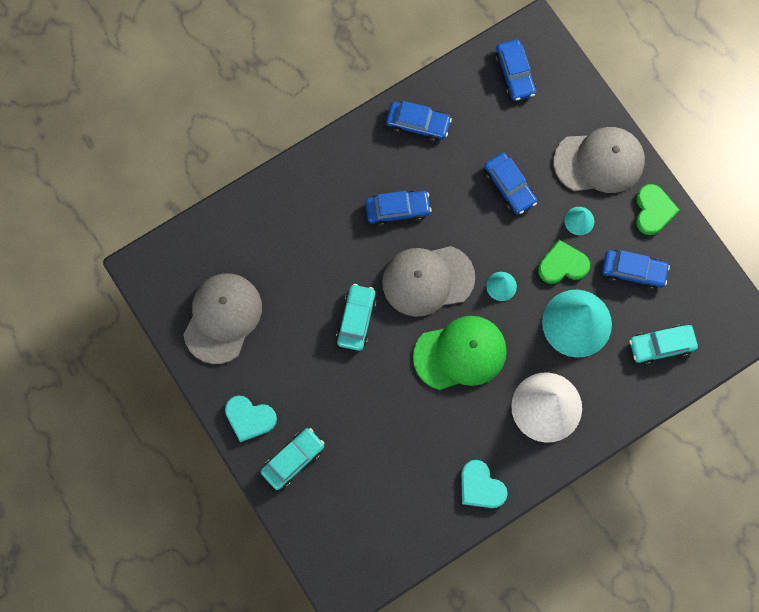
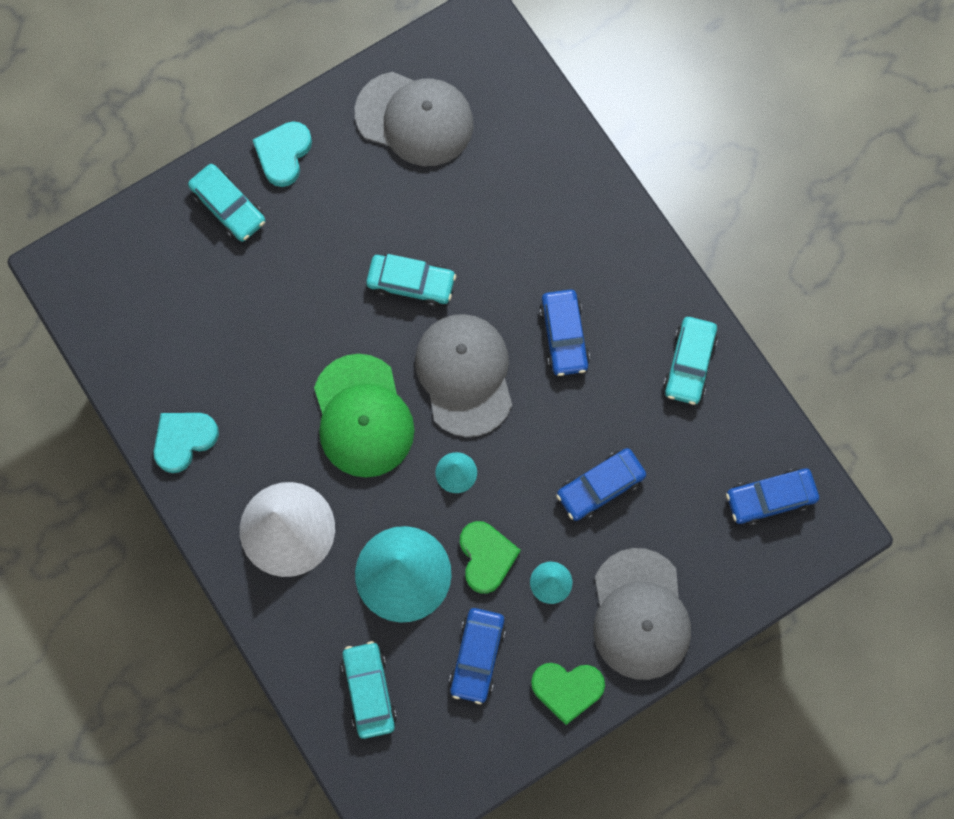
camera: 90 degrees right, 0 degrees up
(418, 124) = (689, 364): blue car -> turquoise car

